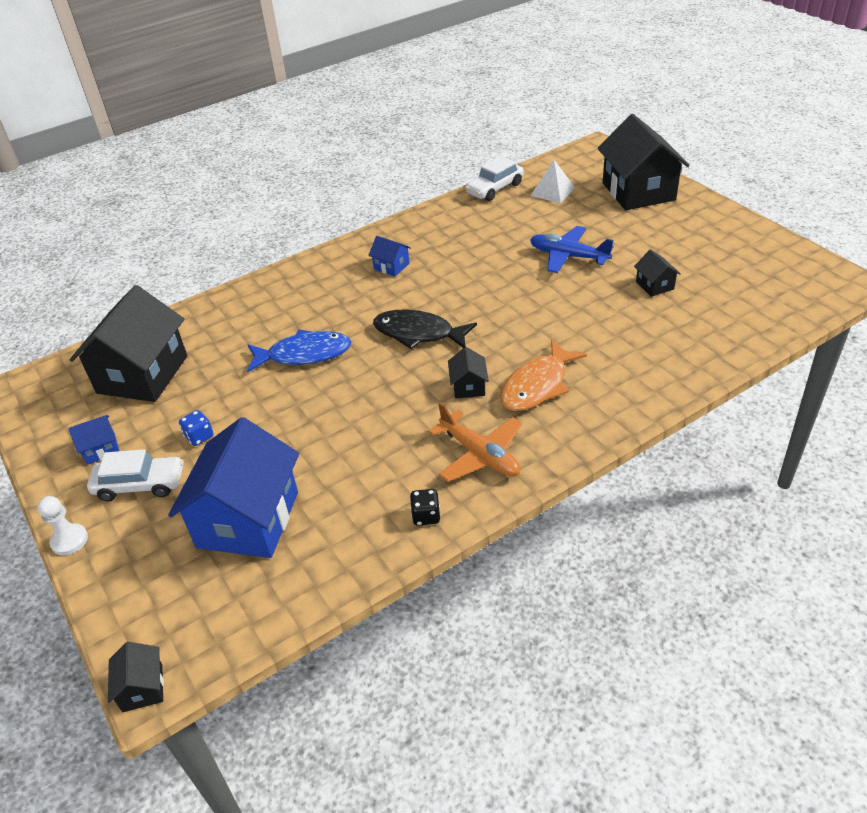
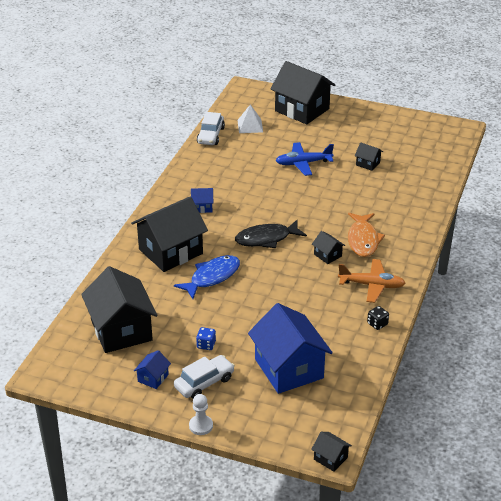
camera: 40 degrees left, 5 degrees down
(298, 305) = (170, 251): none -> black house

